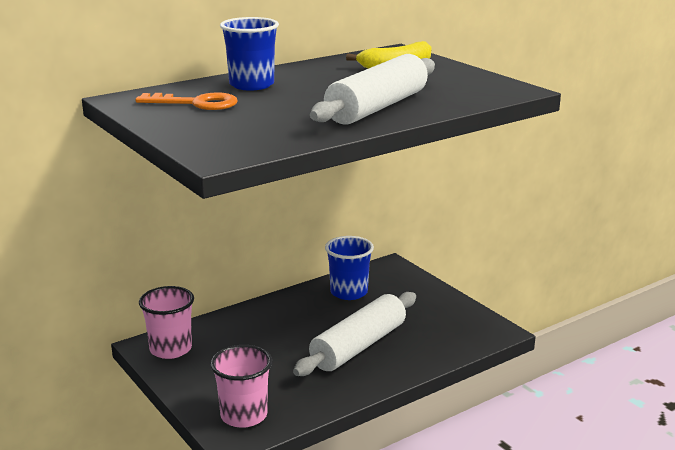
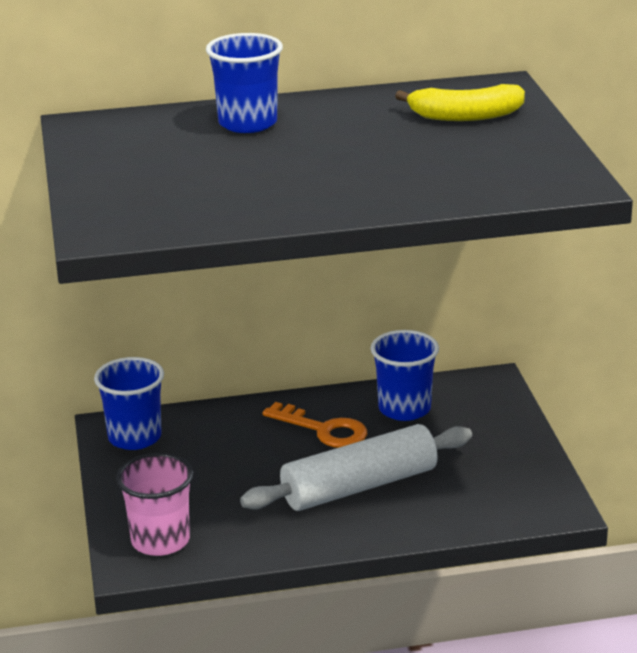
camera: 25 degrees right, 5 degrees up
(171, 349) = (135, 437): pink cup -> blue cup
(196, 103) = (154, 145): orange key -> orange key (324, 430)
(377, 107) = (357, 187): white rolling pin -> none

